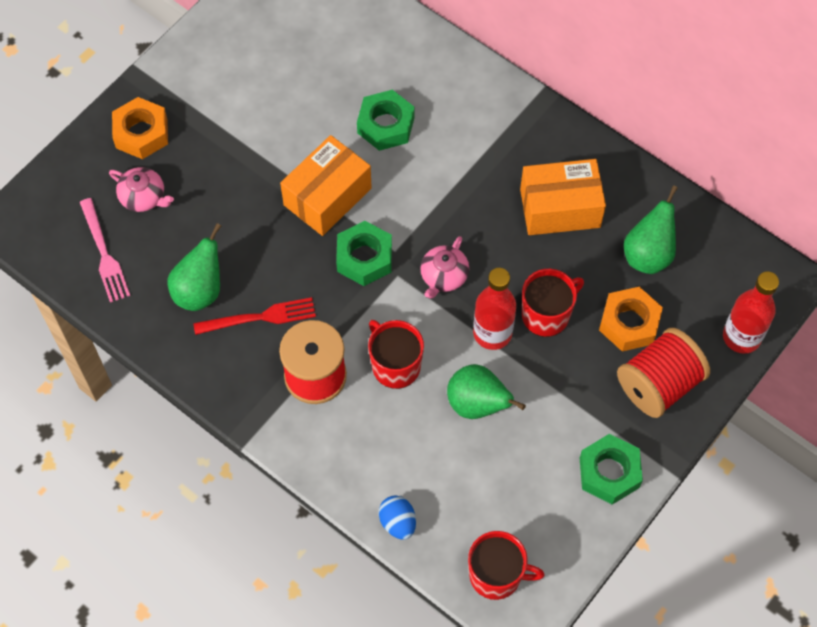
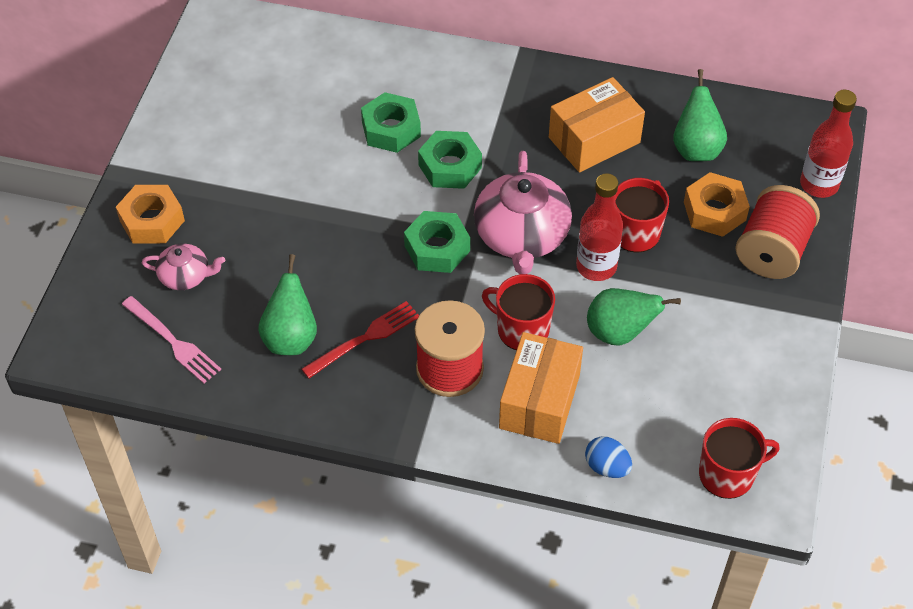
camera: 25 degrees left, 10 degrees down
(327, 196) = (370, 209): orange box -> orange box (539, 401)
(443, 276) = (521, 235): pink teapot -> pink teapot, size x1.90
(609, 472) = (775, 342): green nut -> green nut (450, 166)

